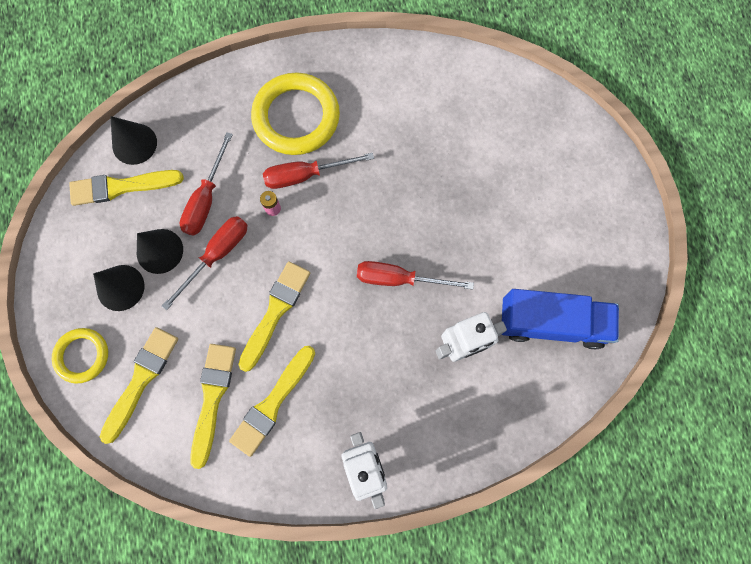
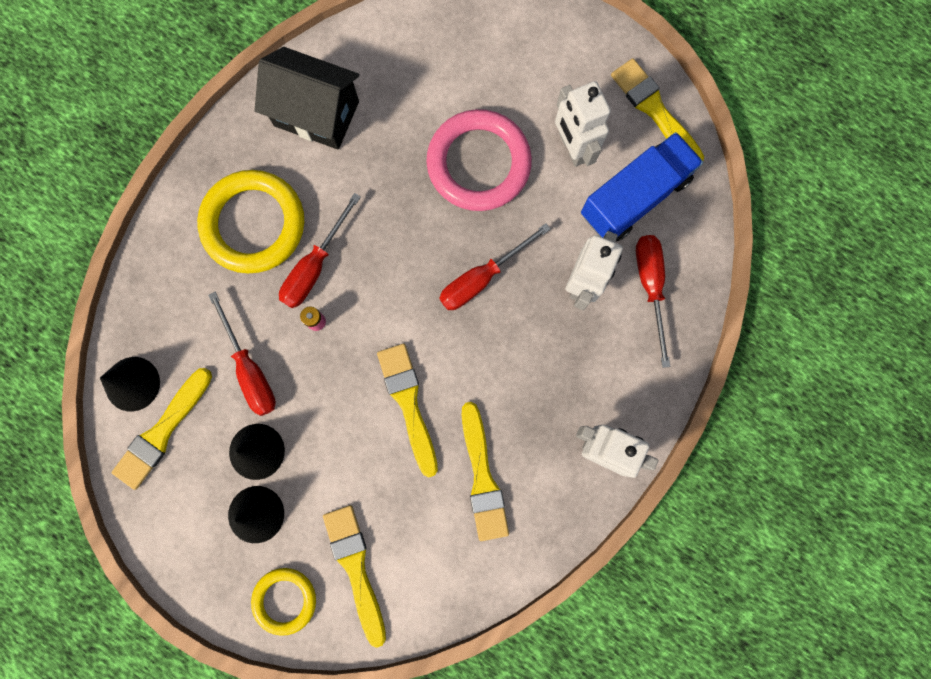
camera: 45 degrees left, 5 degrees up
(212, 398) = (430, 522): yellow brush -> yellow brush (654, 110)
(217, 255) = (310, 406): red screwdriver -> red screwdriver (650, 287)
(399, 87) = (316, 113): none -> black house
(469, 207) = (478, 163): none -> pink ring
(540, 253) = (572, 148): none -> white robot

